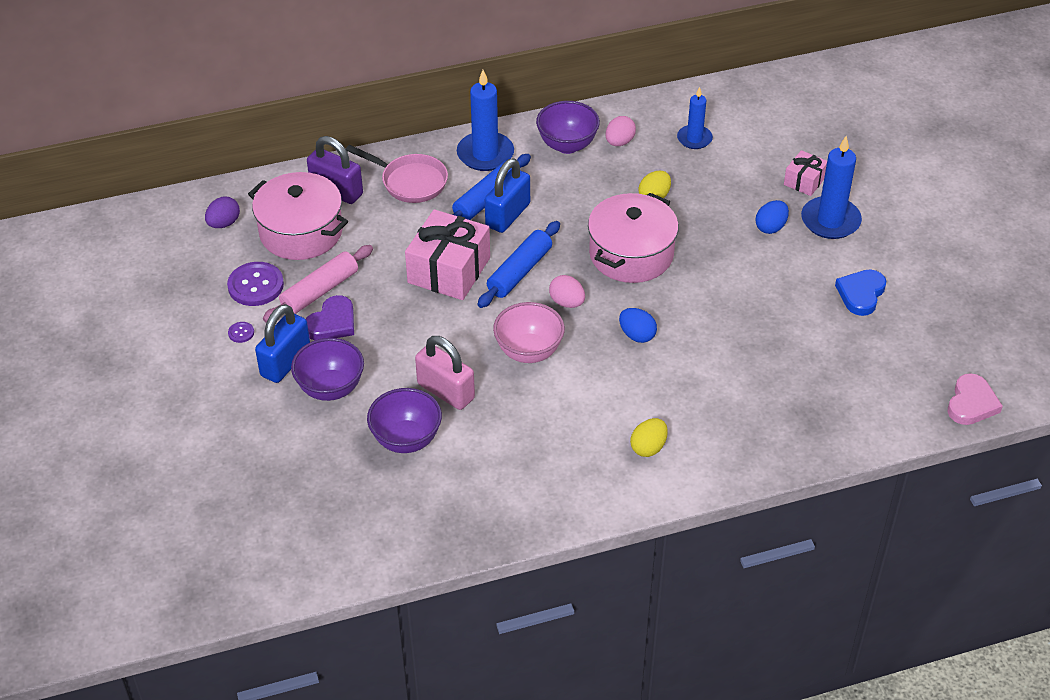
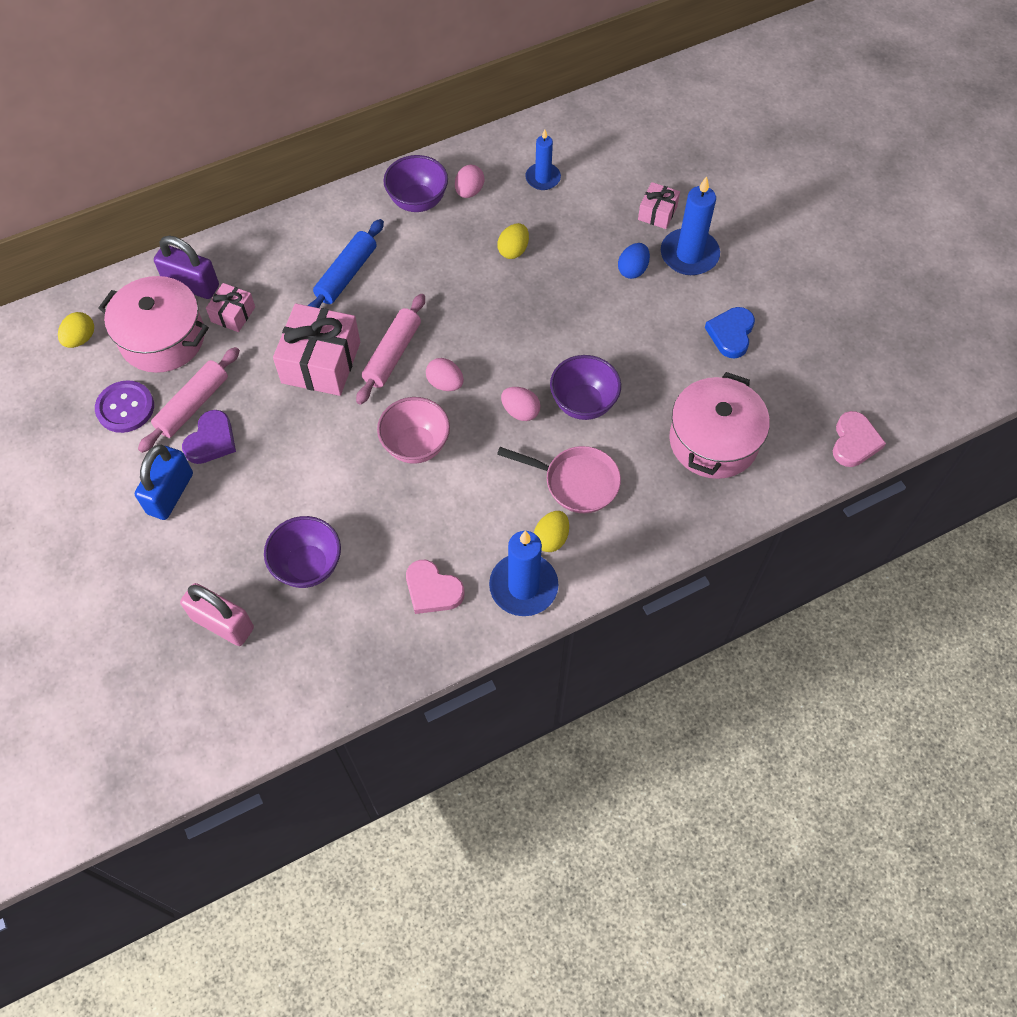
camera: 10 degrees left, 15 degrees up
(224, 223) = (80, 339): purple egg -> yellow egg
(241, 333) = (119, 466): purple button -> none
(330, 388) = (221, 517): purple bowl -> purple bowl (583, 403)
(371, 220) = (233, 314): none -> pink gift
(410, 182) = (265, 264): pink pan -> pink pan (576, 482)
(446, 391) = (339, 504): pink padlock -> pink padlock (222, 623)
(485, 154) = (337, 222): blue candle -> blue candle (523, 586)
(508, 215) = (370, 290): blue padlock -> none
(519, 271) = (392, 354): blue rolling pin -> pink rolling pin
(523, 476) = (432, 590): none -> pink heart
(631, 254) = (500, 319): pink pot -> pink pot (713, 441)
(637, 335) = (520, 411): blue egg -> pink egg

